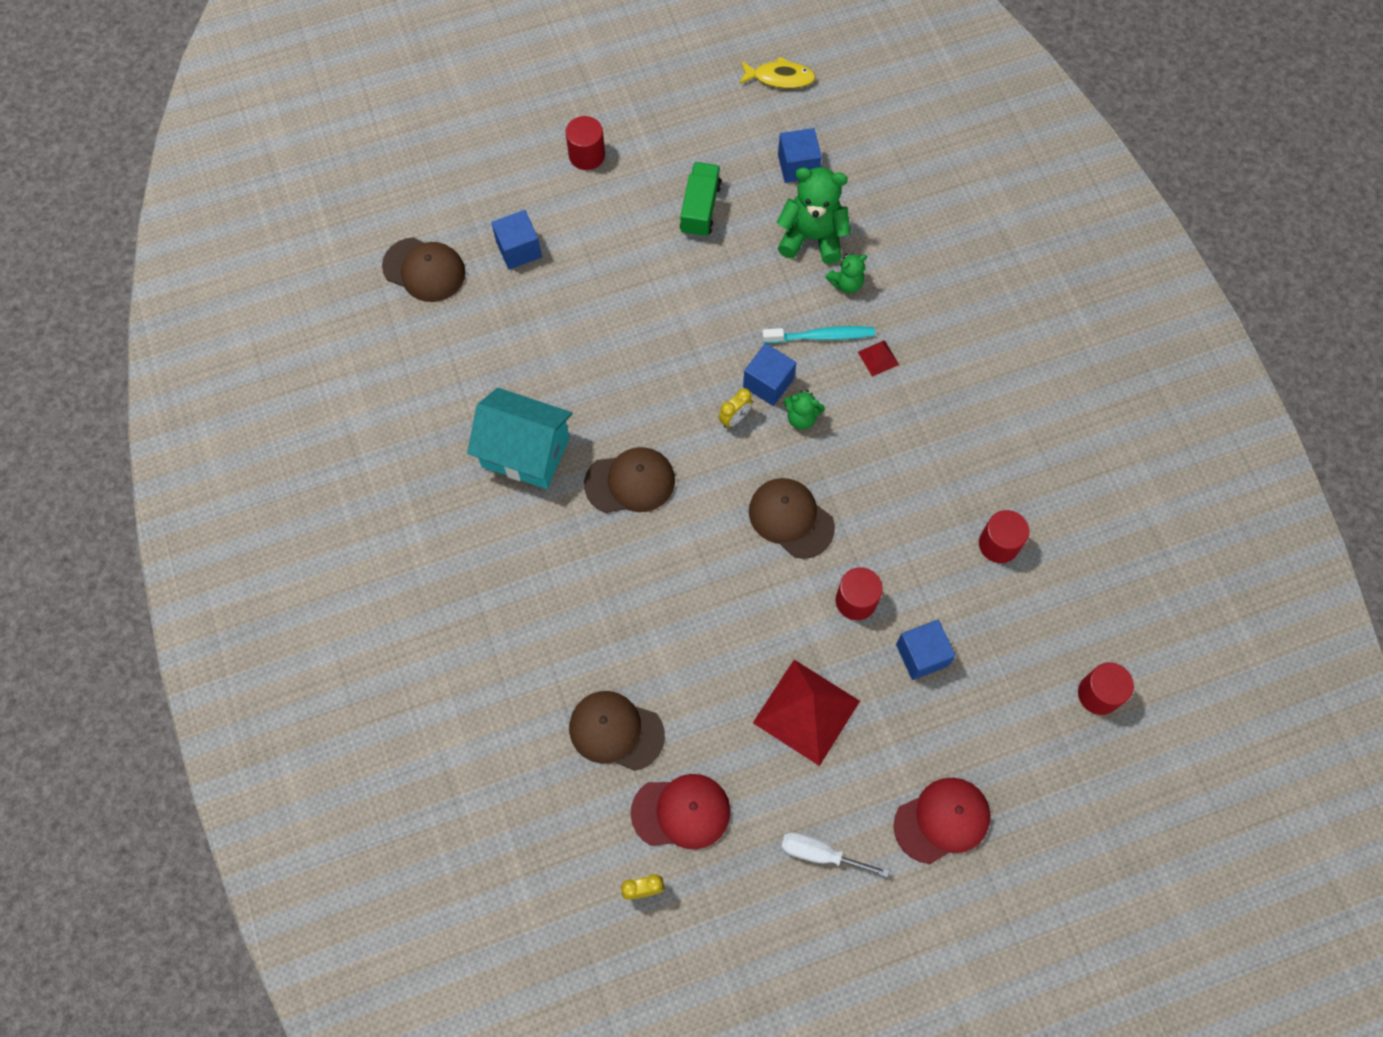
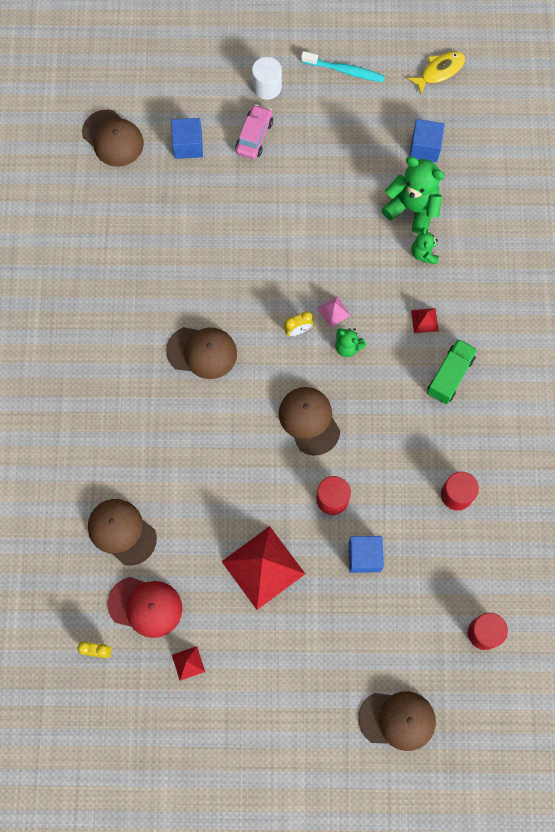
camera: 20 degrees right, 5 degrees up
(525, 452) = (135, 303): turquoise house -> none
(587, 155) = (267, 87): red cylinder -> white cylinder
(594, 215) = (254, 136): none -> pink car
(700, 209) = (336, 158): green truck -> green truck (450, 376)
(761, 862) = (188, 663): none -> red pyramid
(768, 383) = (333, 311): blue cube -> pink pyramid
(780, 78) = (439, 71): yellow fish -> yellow fish turned 60 degrees counterclockwise
(820, 336) = (387, 288): turquoise toothbrush -> turquoise toothbrush (344, 70)
(820, 854) = (232, 673): white screwdriver -> none
(846, 283) = (424, 254): green teddy bear -> green teddy bear turned 90 degrees clockwise
(942, 820) = (329, 681): red cap -> none
(1041, 836) = (397, 720): none -> brown cap

